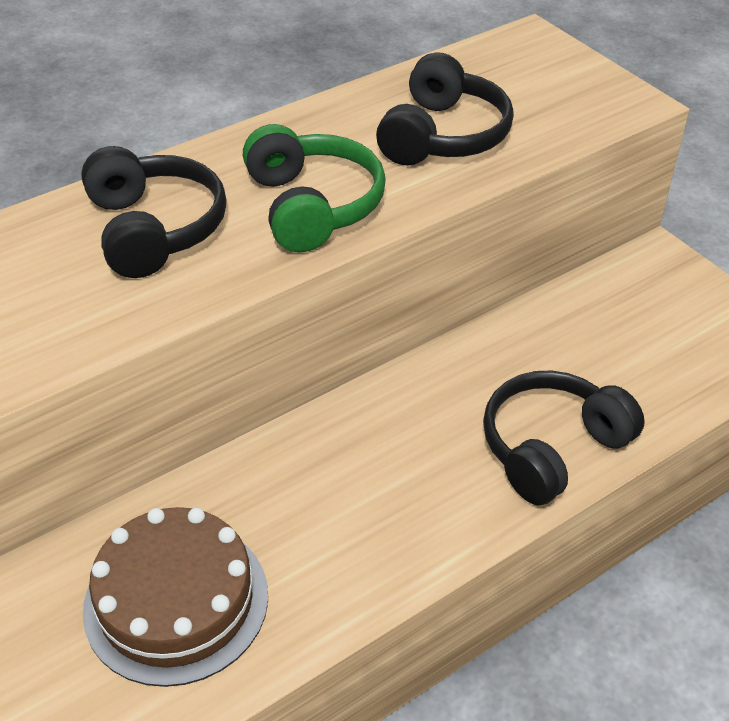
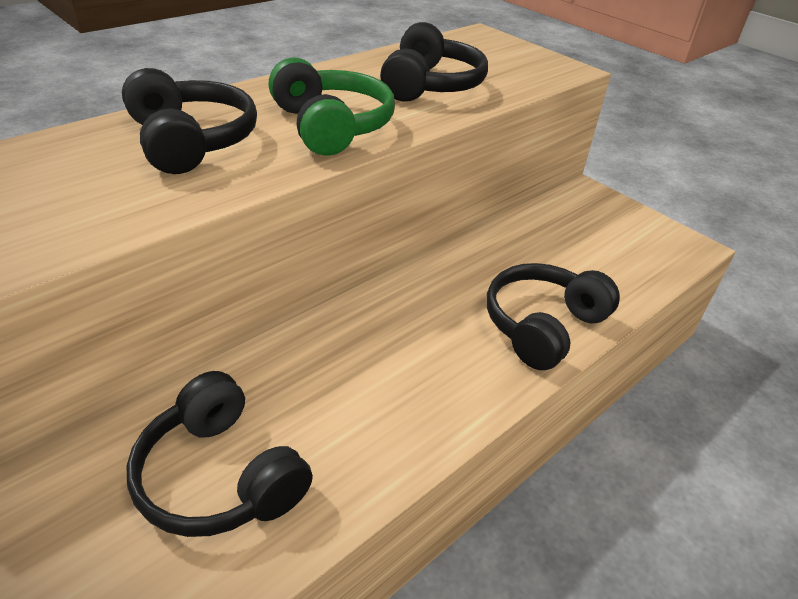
camera: 10 degrees left, 5 degrees down
(176, 601) = (220, 476): brown cake -> black headphones

